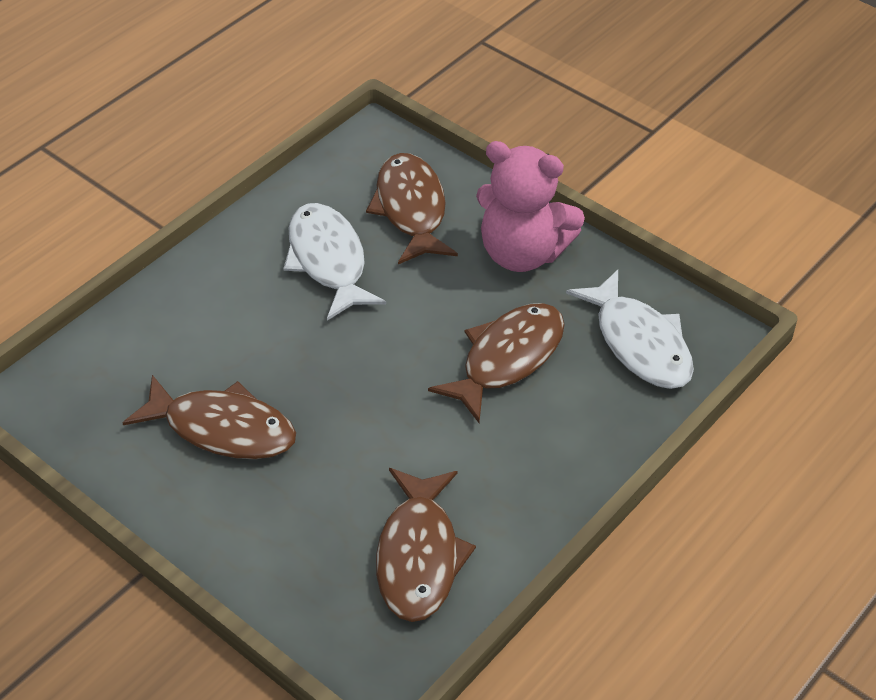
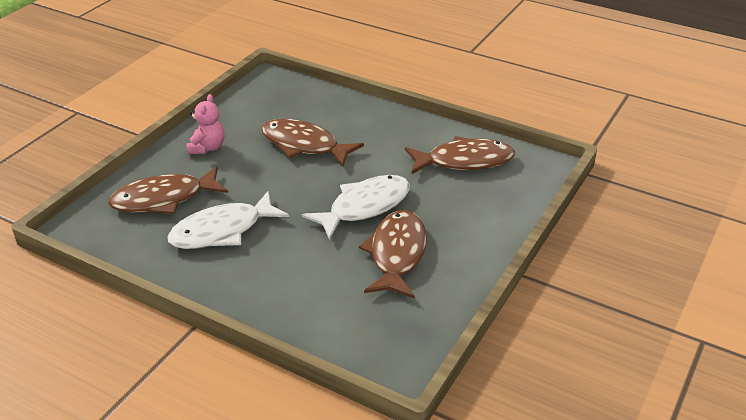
camera: 100 degrees left, 10 degrees down
(522, 253) = (207, 148): pink teddy bear -> pink teddy bear, size x0.55
(639, 343) = (281, 102): white fish -> white fish (364, 207)

